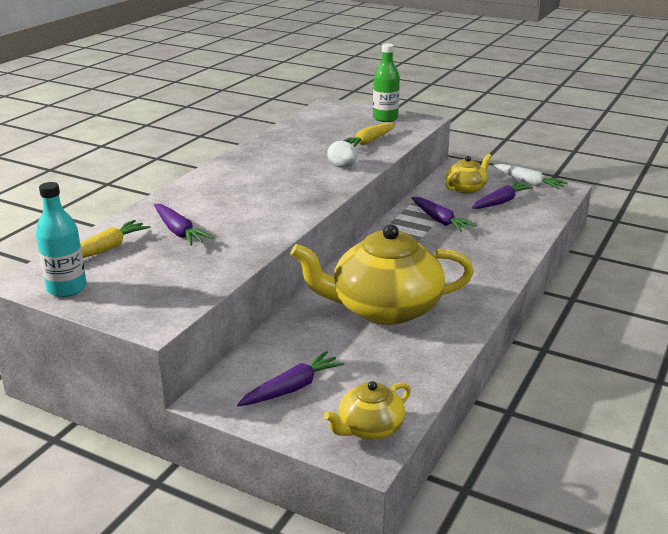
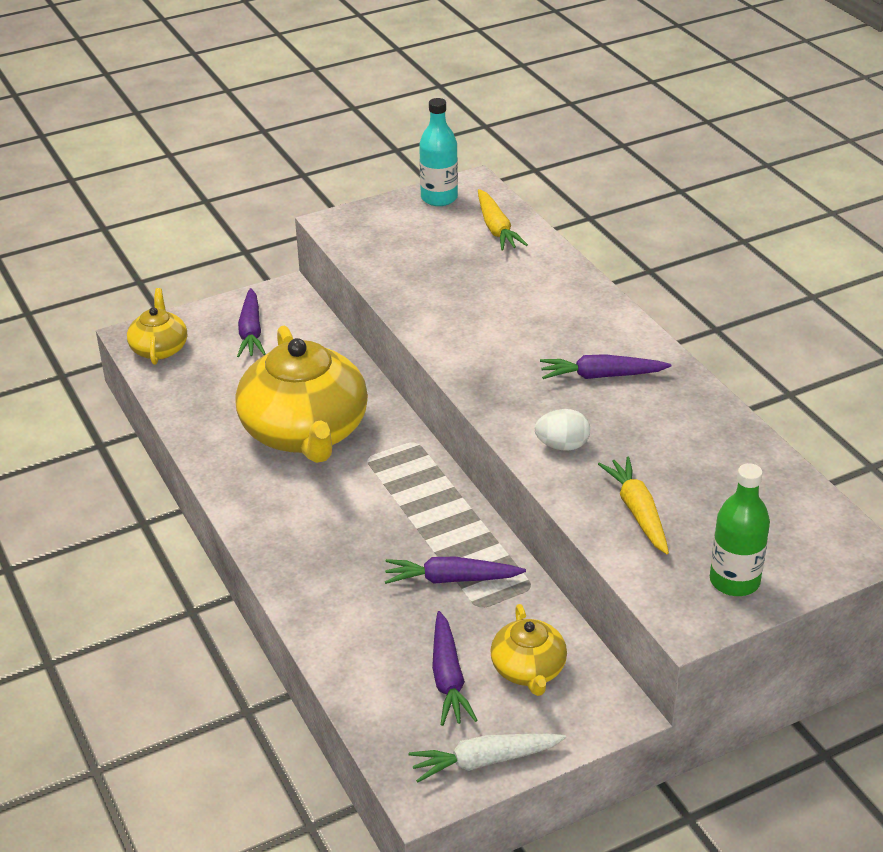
camera: 125 degrees right, 10 degrees up
(179, 232) = (492, 275): purple carrot -> purple carrot (601, 376)
(384, 308) = (305, 432): yellow teapot -> yellow teapot turned 135 degrees clockwise

